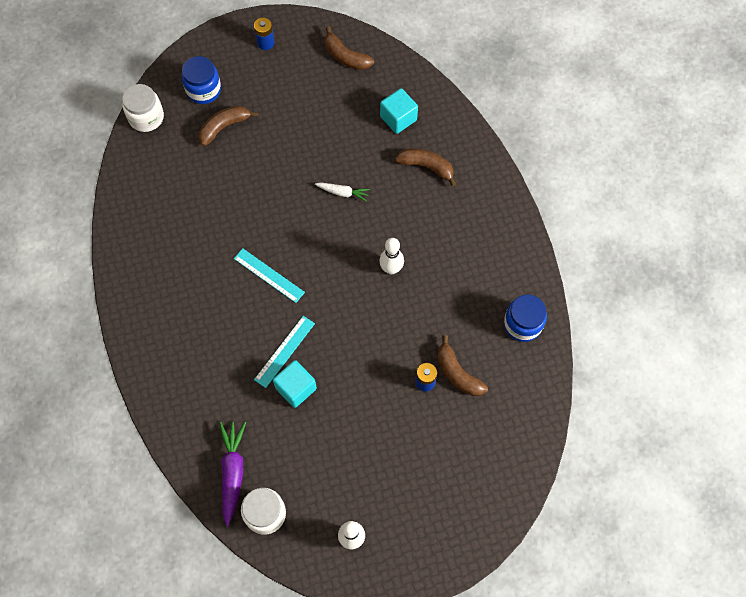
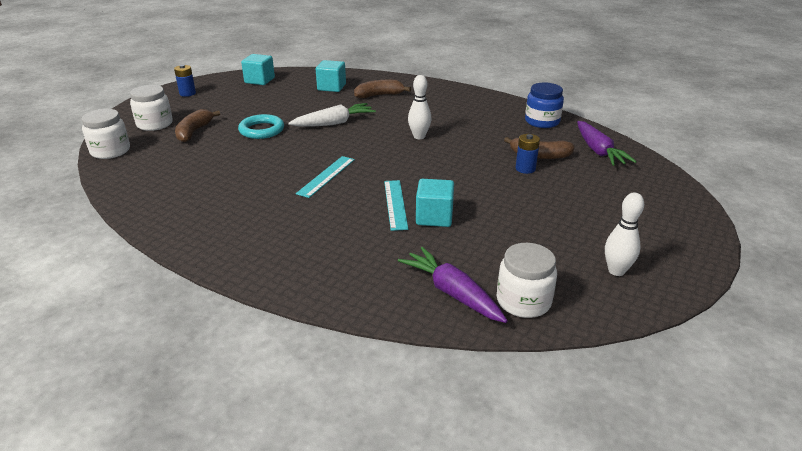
camera: 40 degrees left, 35 degrees down
(203, 90) = (155, 124): blue jar -> white jar
(269, 275) = (326, 176): turquoise ruler -> turquoise ruler turned 60 degrees counterclockwise
(277, 162) = (261, 130): none -> turquoise ring
(343, 193) = (334, 123): white carrot -> white carrot, size x1.68
(345, 56) = (259, 80): brown banana -> turquoise cube
(515, 405) = (598, 151): none -> purple carrot

